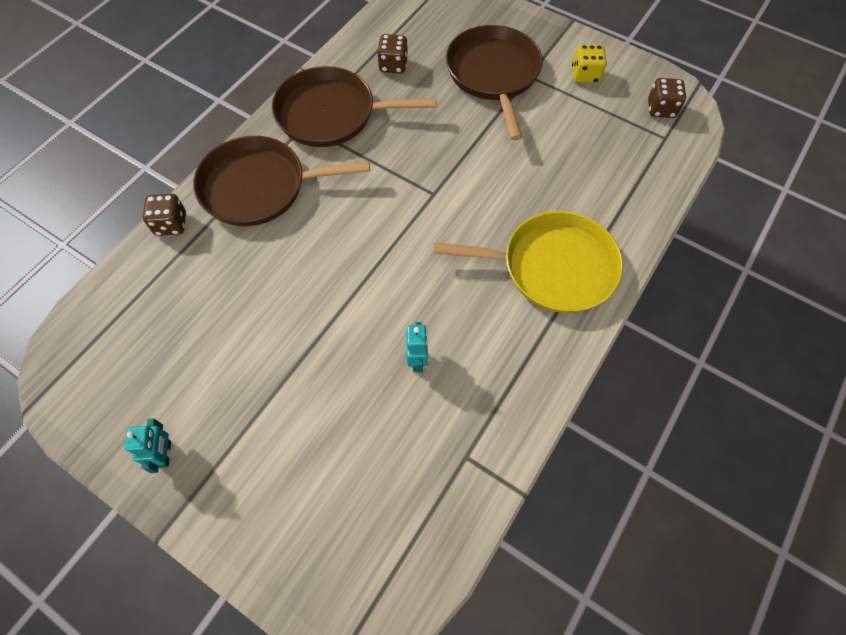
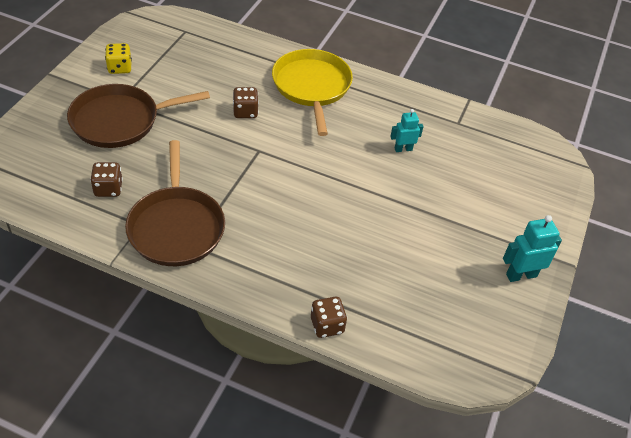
camera: 105 degrees left, 15 degrees down
(165, 454) = (521, 275): turquoise robot -> turquoise robot, size x1.51
(260, 187) = (272, 266): brown pan -> none
(661, 109) = (156, 31): brown dice -> brown dice (245, 112)

